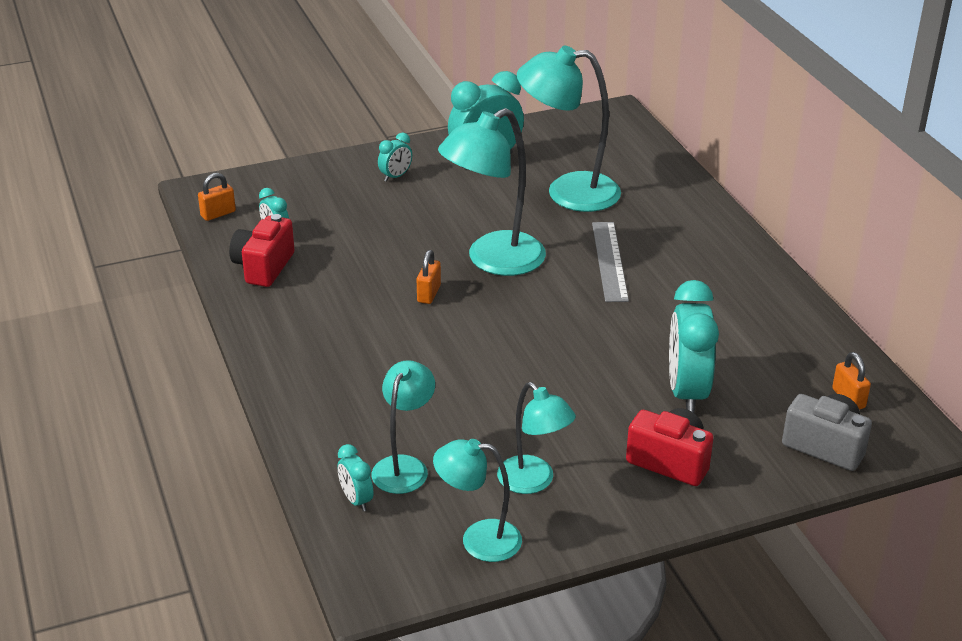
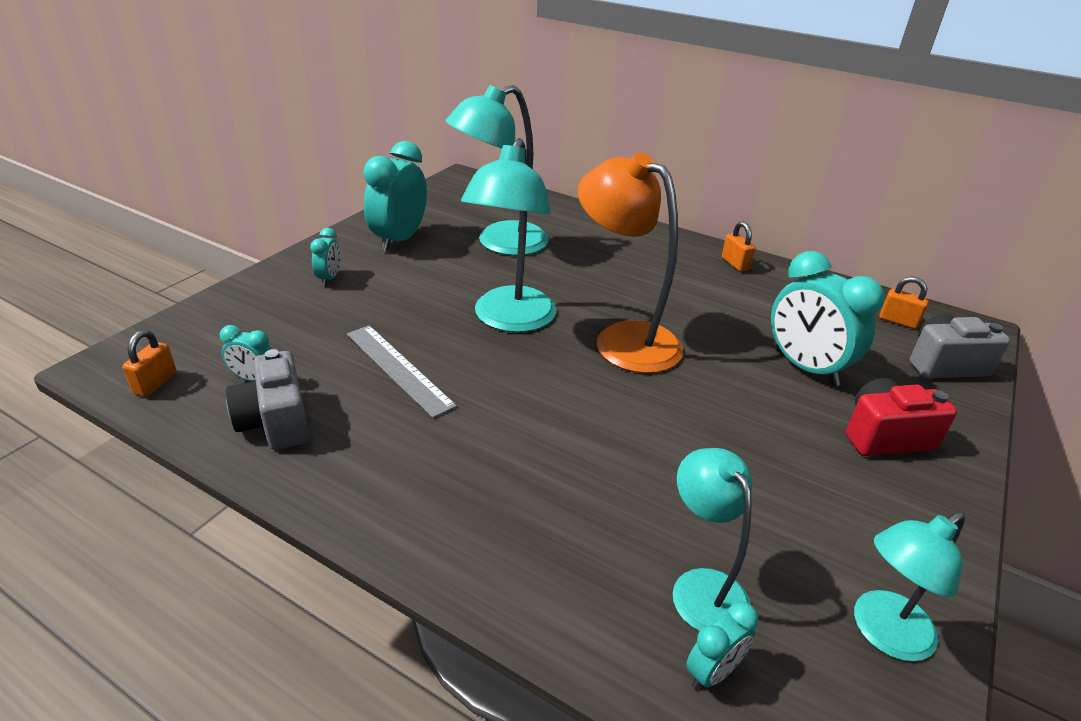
camera: 40 degrees left, 0 degrees up
(263, 267) = (275, 422): red camera -> grey camera
(356, 500) = (712, 672): turquoise clock -> turquoise clock turned 60 degrees counterclockwise
(429, 294) = (490, 375): orange padlock -> orange padlock (735, 264)
(533, 482) = (828, 525): turquoise lamp -> none
(564, 310) = (623, 339): none -> orange lamp
(610, 261) = (603, 284): grey ruler -> grey ruler (398, 368)

